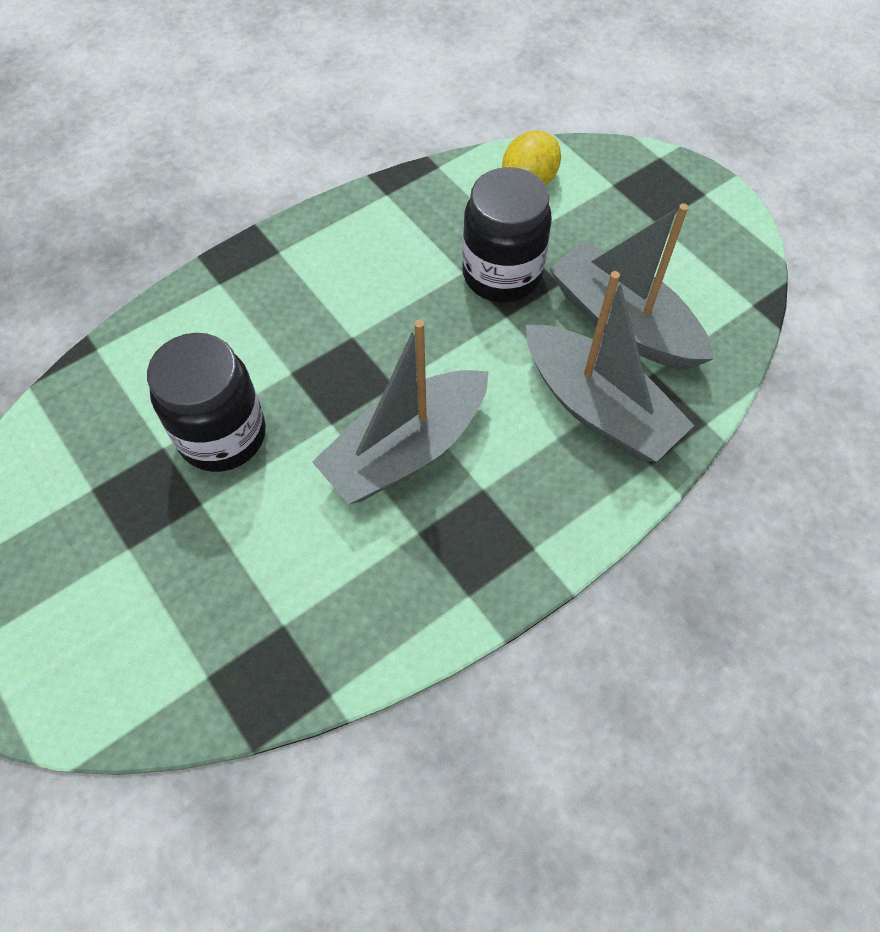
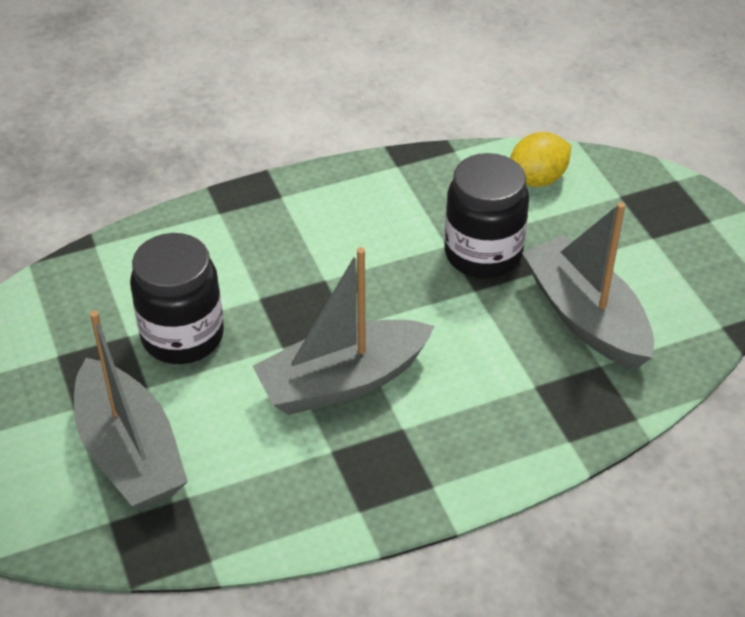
camera: 15 degrees right, 15 degrees down
(598, 408) = (534, 384): grey boat -> grey boat (130, 452)

